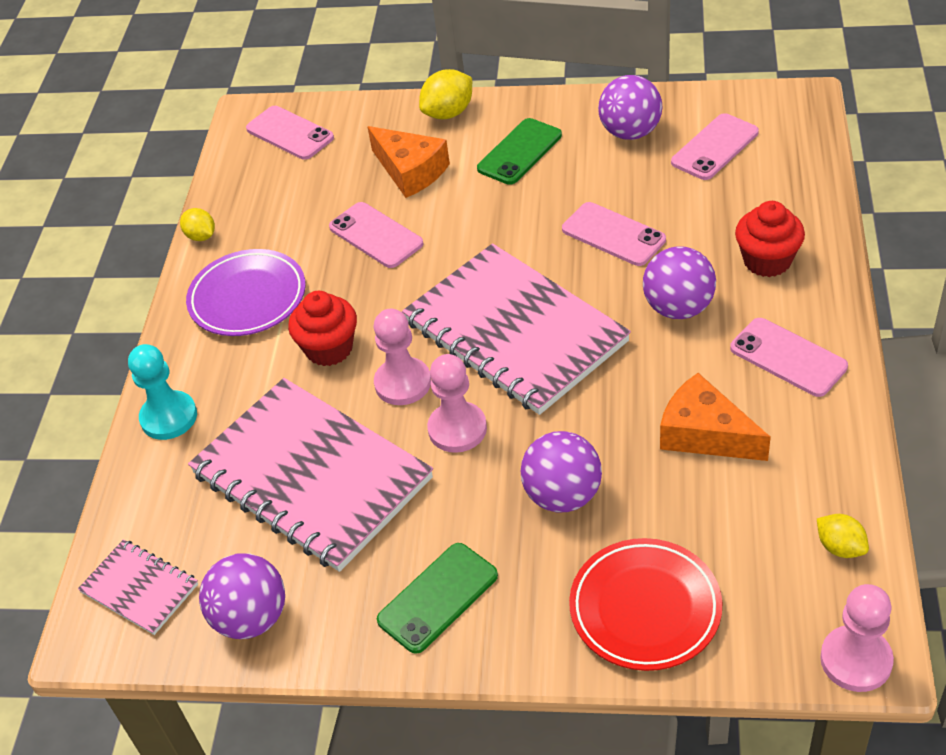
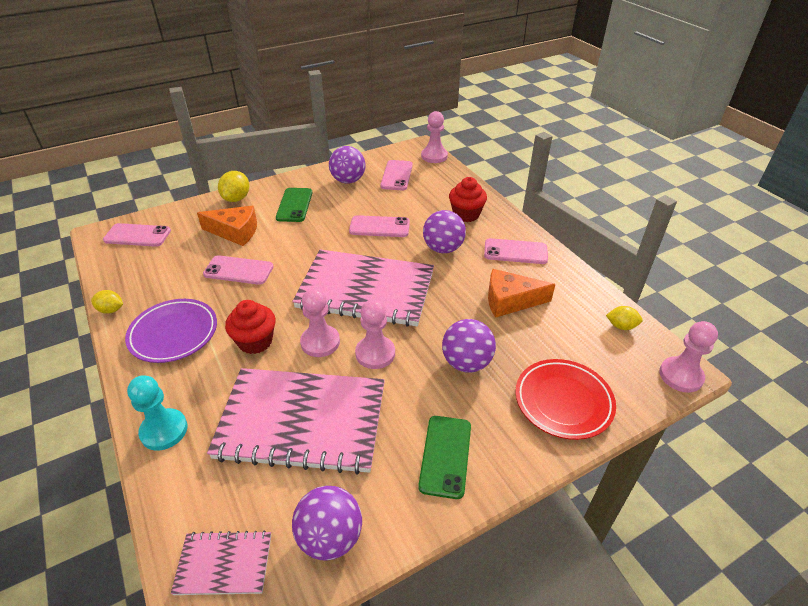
camera: 40 degrees left, 5 degrees down
(810, 128) = (434, 156): none -> pink pawn

